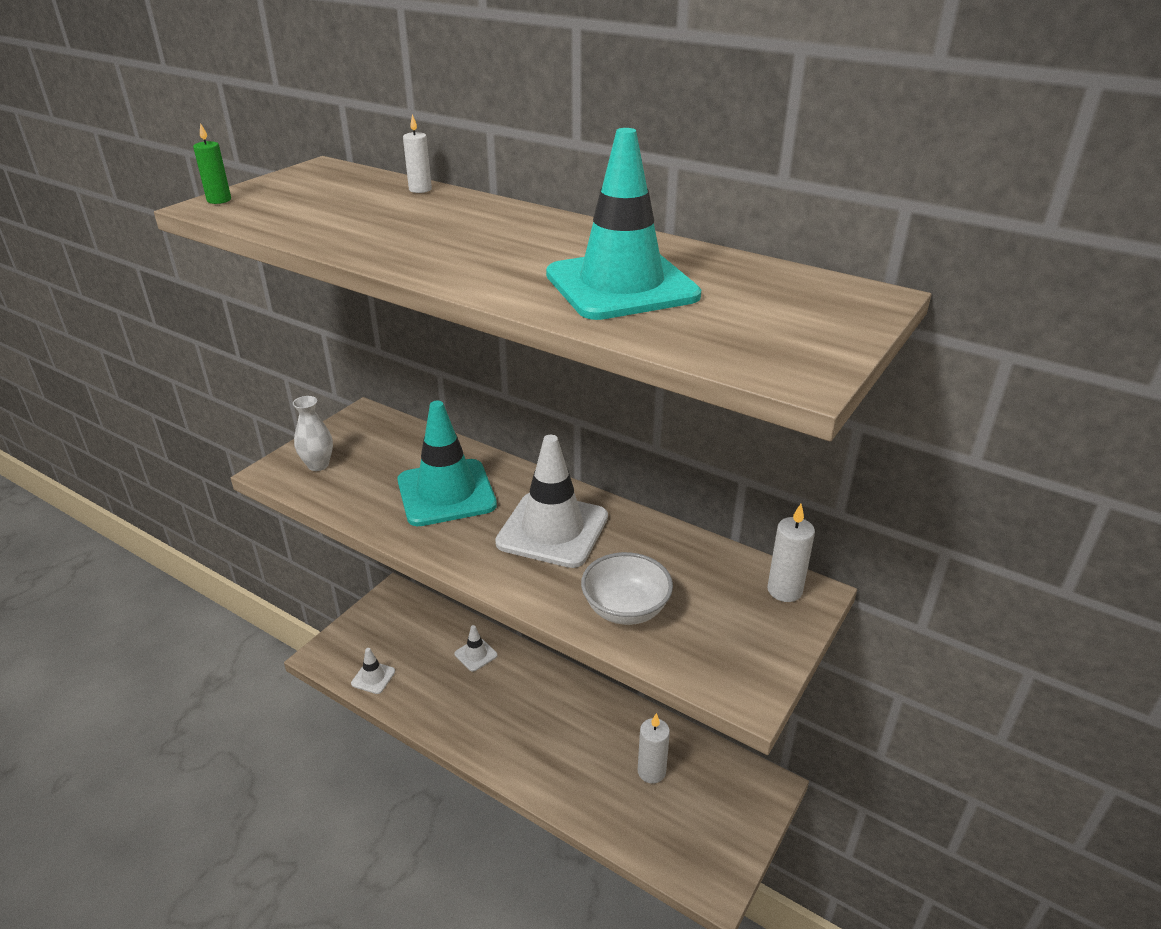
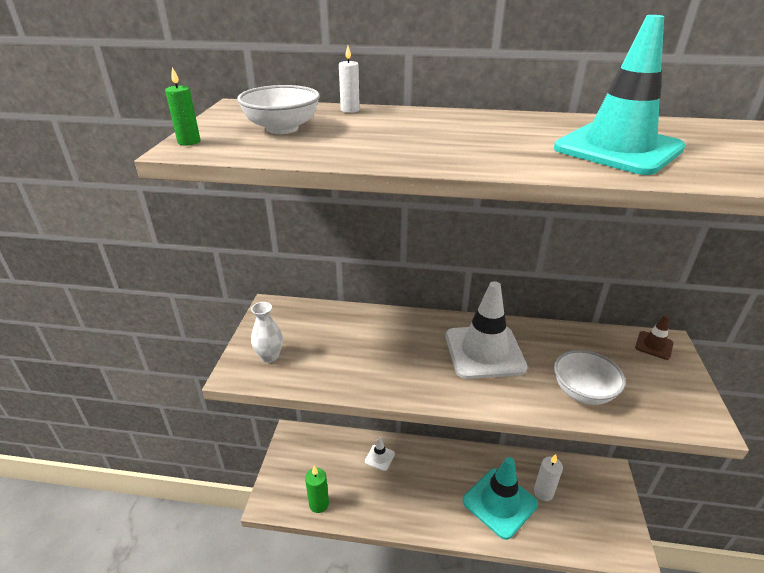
camera: 25 degrees left, 0 degrees up
(320, 200) = (282, 128): none -> white bowl
(373, 677) = (319, 504): white traffic cone -> green candle
(446, 493) = (387, 348): turquoise traffic cone -> turquoise traffic cone (499, 502)
(784, 590) = (654, 345): white candle -> brown traffic cone

